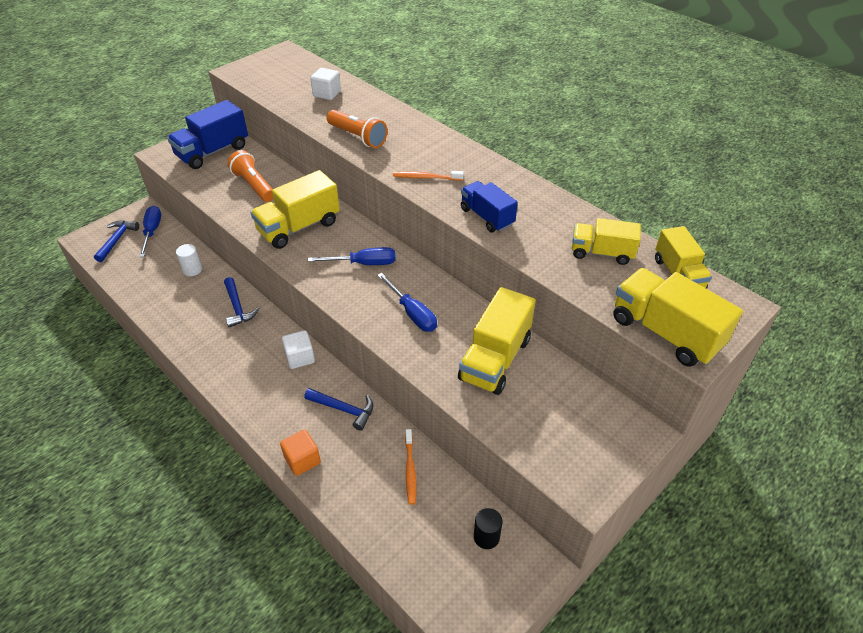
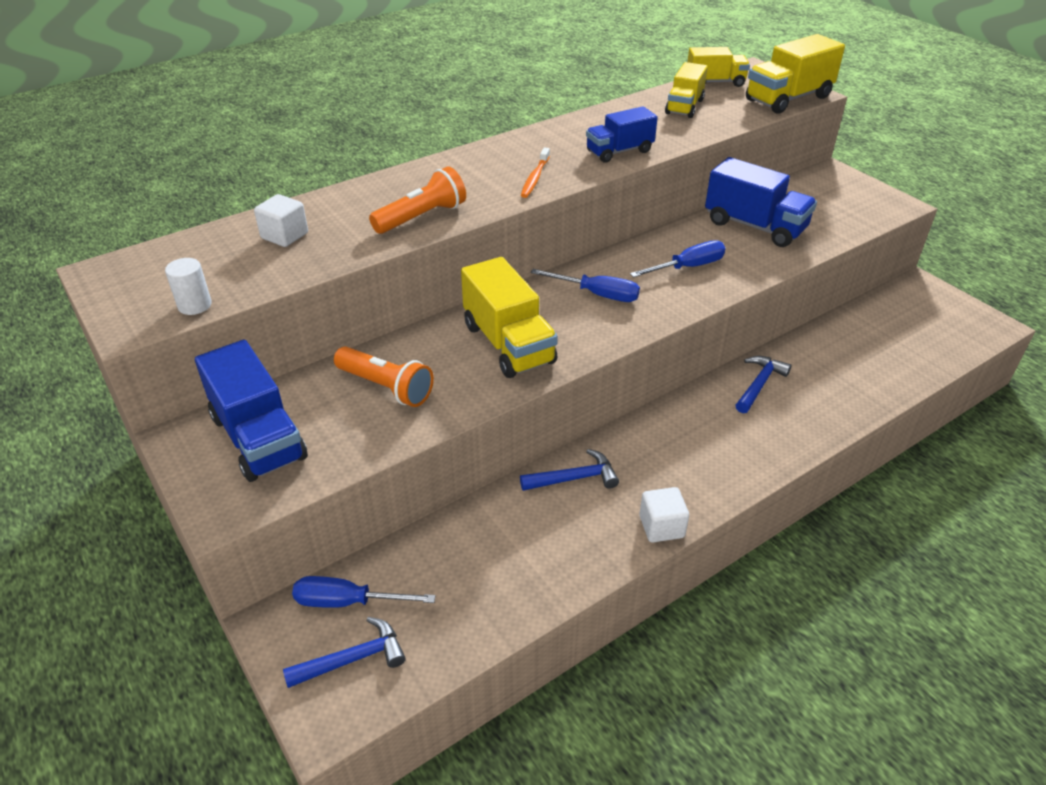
camera: 80 degrees left, 5 degrees down
(117, 240) = (353, 659): blue hammer -> blue hammer turned 135 degrees clockwise
(192, 270) = (475, 536): white cylinder -> white cylinder (195, 305)
(254, 185) = (386, 387): orange flashlight -> orange flashlight turned 120 degrees counterclockwise
(300, 357) = (677, 417): white cube -> white cube (661, 527)
(302, 460) = (833, 420): orange cube -> none
(363, 263) = (597, 294): blue screwdriver -> blue screwdriver turned 105 degrees clockwise
(410, 470) = (834, 344): orange toothbrush -> none
(486, 537) = (899, 307): black cylinder -> none
(495, 359) = (754, 226): yellow truck -> blue truck

